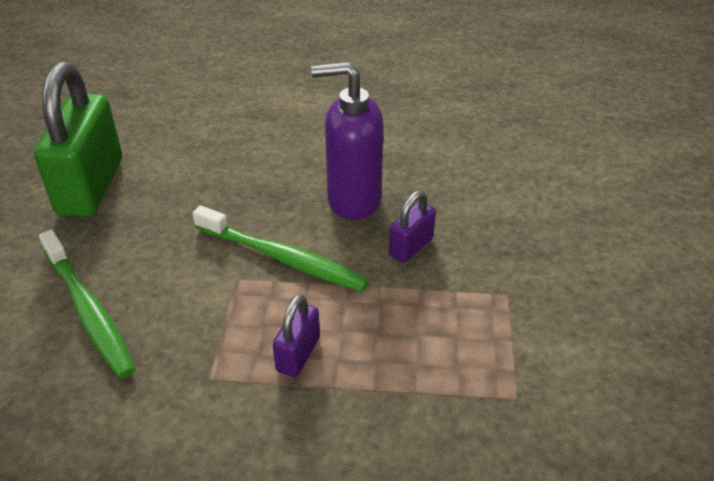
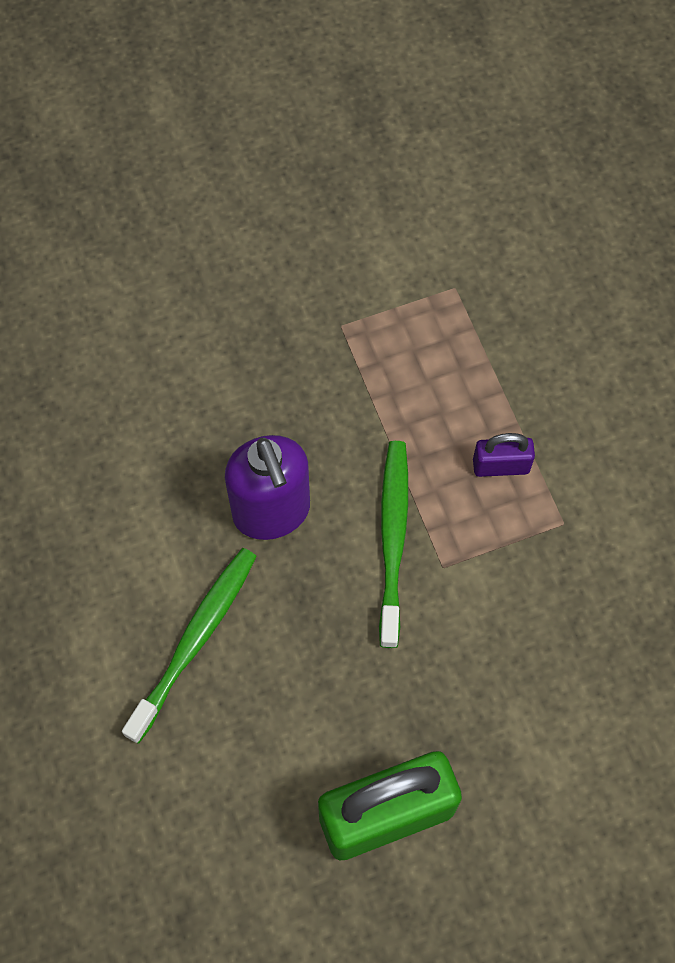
camera: 115 degrees left, 25 degrees up
(88, 310) = (552, 679): green toothbrush -> green toothbrush (194, 641)
(411, 247) = (317, 428): purple padlock -> none

